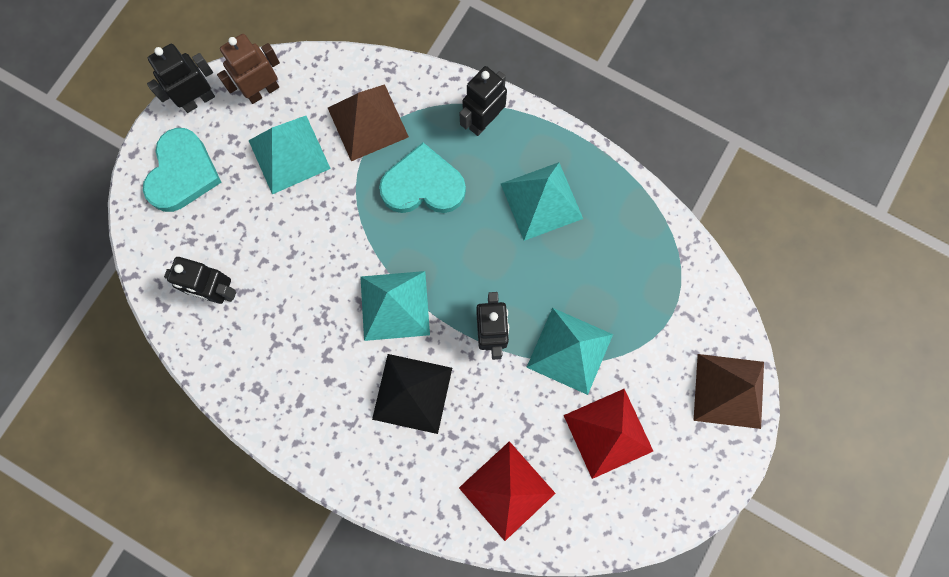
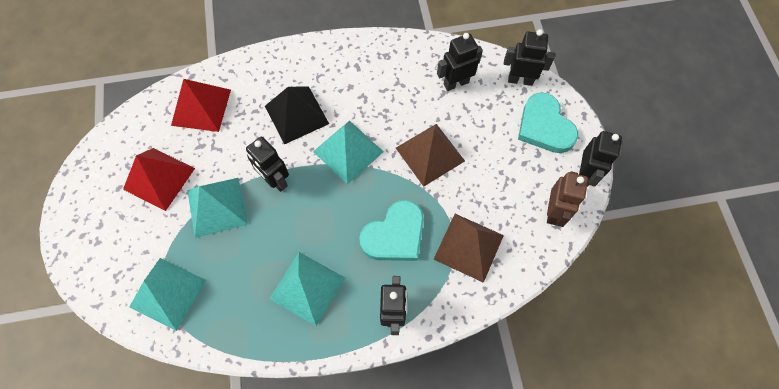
camera: 140 degrees right, 10 degrees down
(151, 240) = (520, 80): none -> black robot
(289, 154) = (496, 187): turquoise pyramid -> turquoise pyramid (167, 293)
(728, 390) = (91, 261): brown pyramid -> brown pyramid (430, 154)

